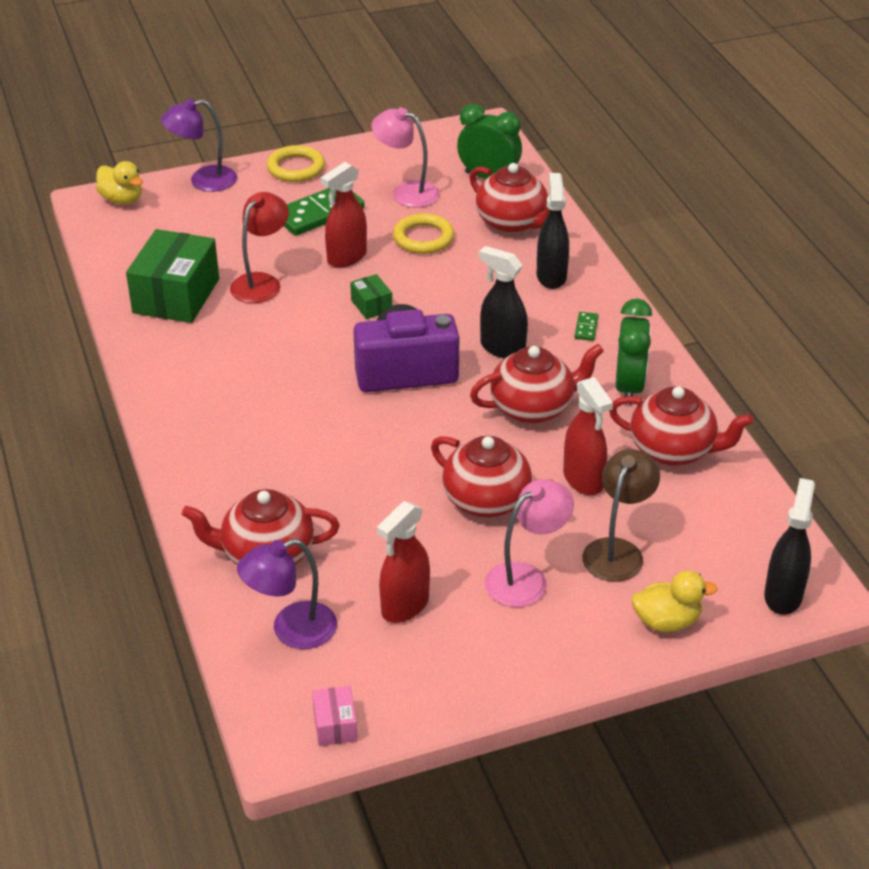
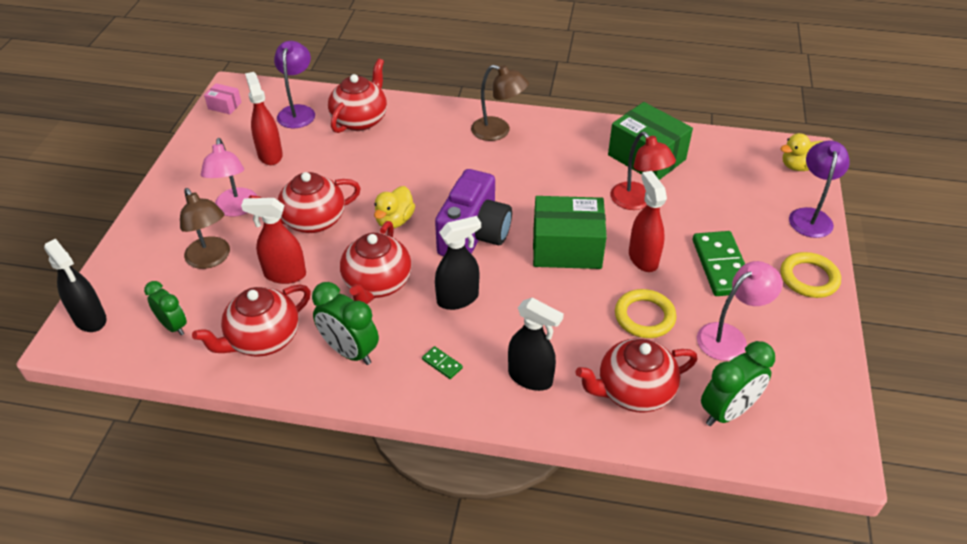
camera: 120 degrees right, 5 degrees up
(204, 420) = (498, 132): none -> brown lamp
(371, 305) = (567, 248): green box -> green box, size x2.19
(666, 621) = (139, 252): yellow duck -> yellow duck (394, 221)
(724, 523) = (173, 326): none -> green clock

